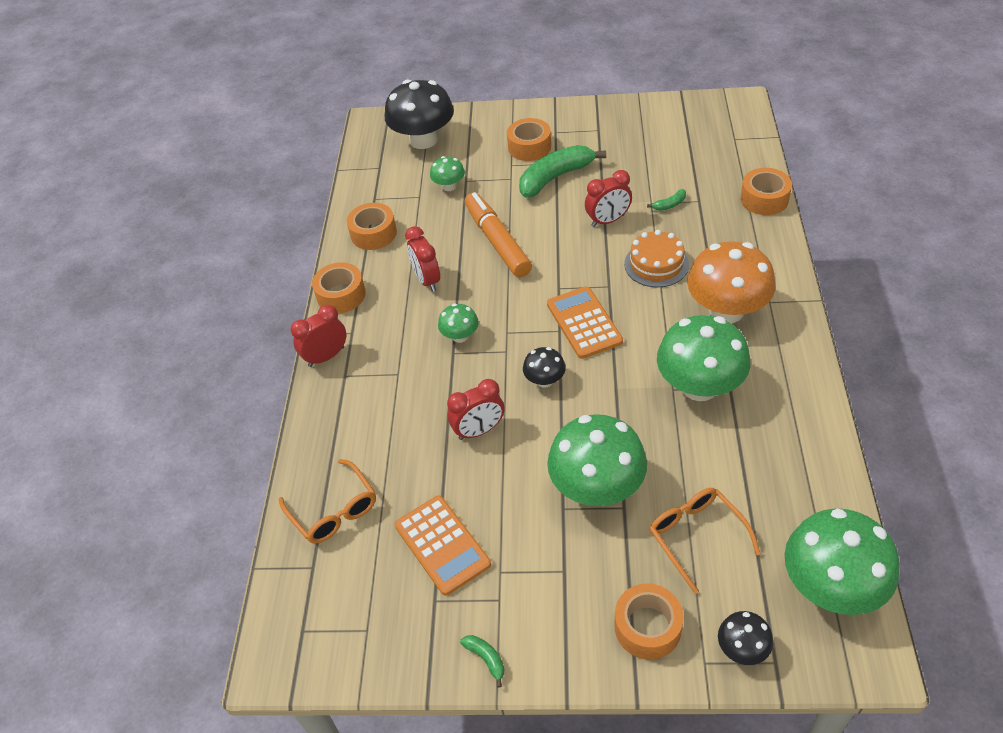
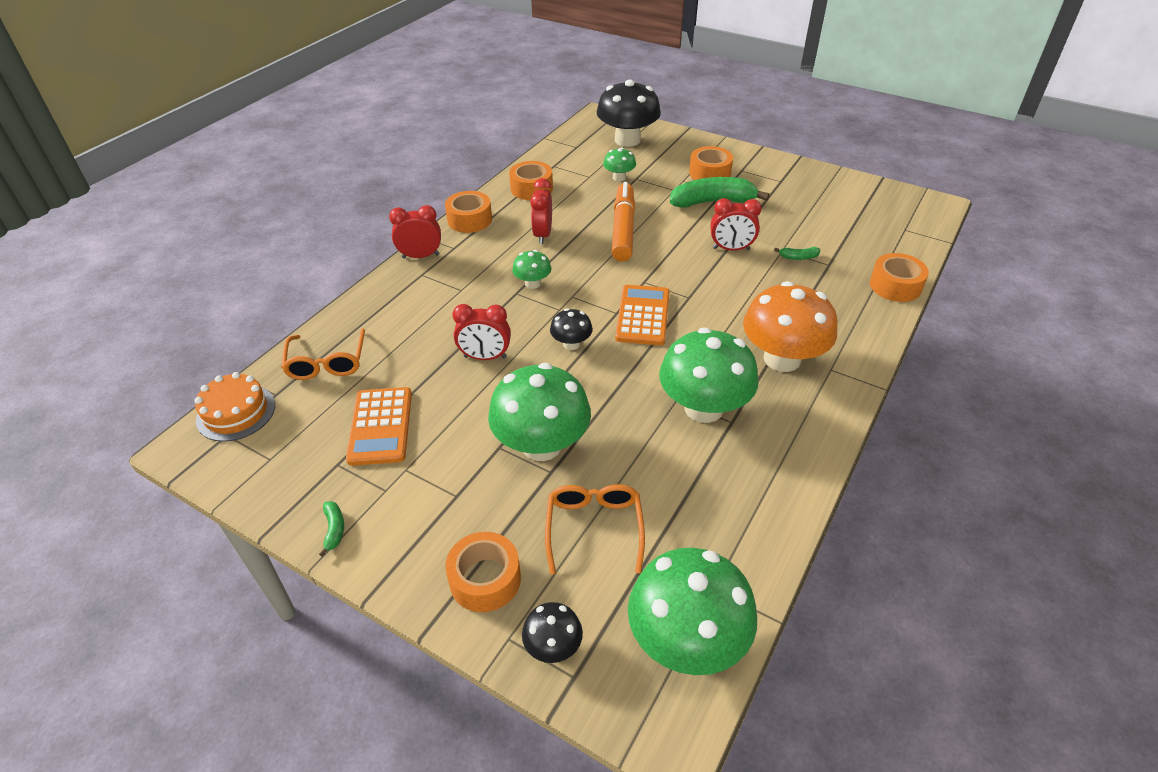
camera: 25 degrees right, 5 degrees down
(656, 264) = (746, 297): orange cake -> orange cake (236, 412)

